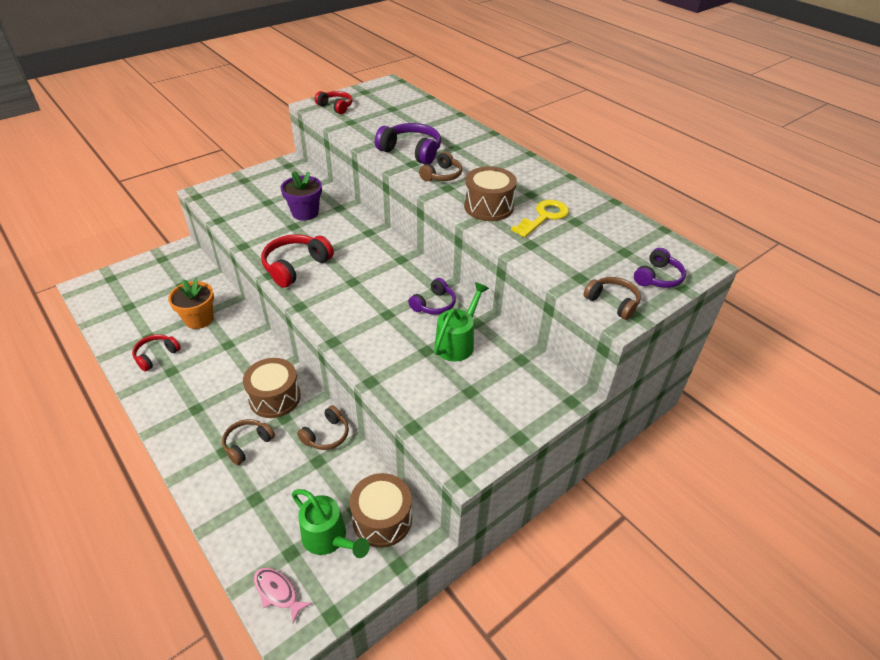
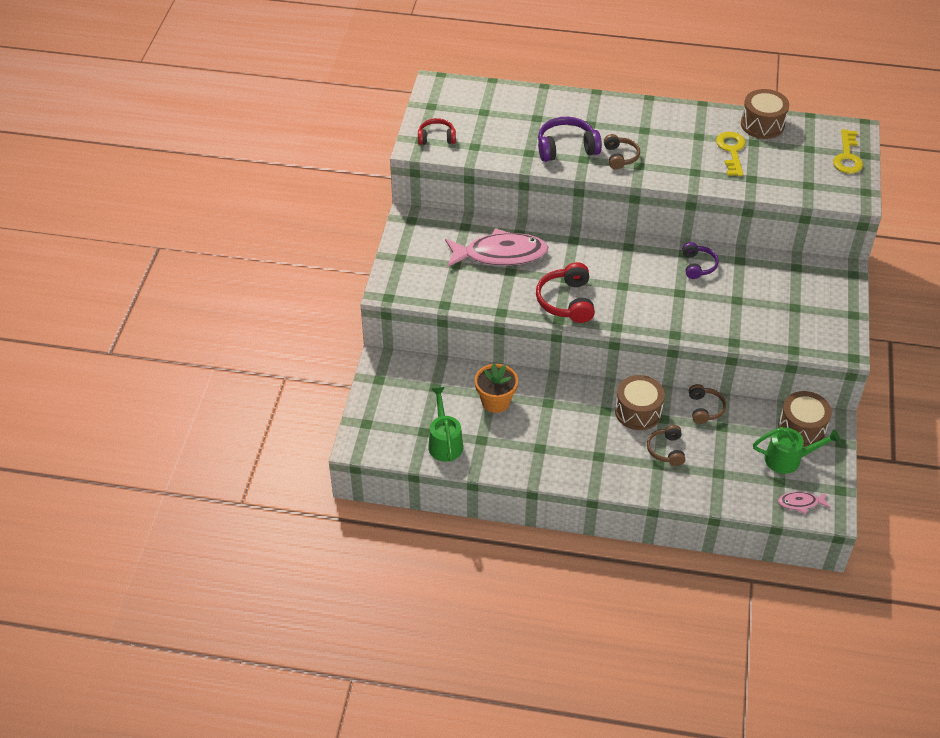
camera: 40 degrees left, 5 degrees up
(156, 355) = (511, 447): red headphones -> none
(305, 213) = (500, 254): purple flower pot -> pink fish
(458, 342) = (747, 281): green watering can -> green watering can (444, 442)
(488, 207) = (688, 165): brown drum -> brown drum (762, 124)
(612, 302) = (845, 191): brown headphones -> none
(658, 277) = (847, 156): purple headphones -> yellow key

